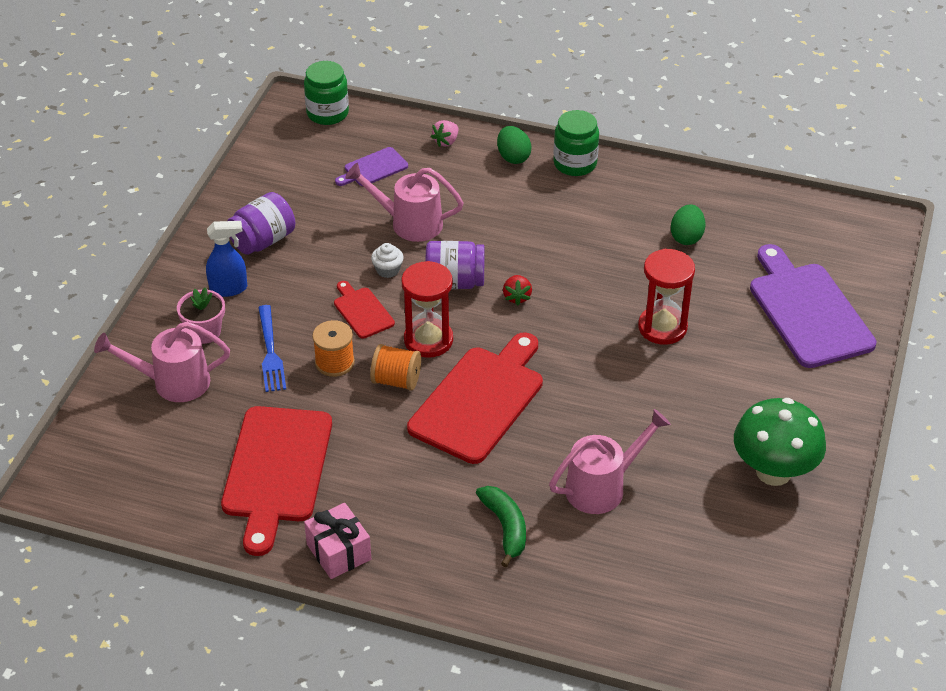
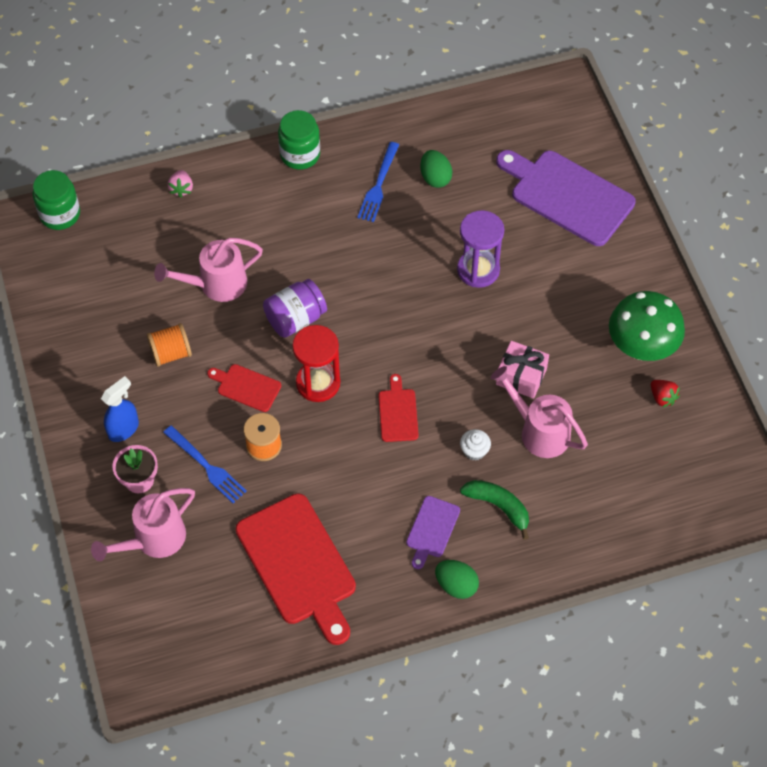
camera: 35 degrees left, 15 degrees up
(263, 240) = (112, 368): purple jar -> none
(338, 552) = (399, 601): pink gift -> pink gift (521, 377)
(373, 168) = (144, 248): purple cutting board -> purple cutting board (431, 529)
(388, 270) = (235, 338): white cupcake -> white cupcake (474, 451)
(396, 380) = (323, 433): orange spool -> orange spool (171, 353)
(480, 401) = (398, 412): red cutting board -> red cutting board, size x0.48
(513, 157) = (247, 175): green egg -> green egg (456, 585)
(517, 297) = (353, 305): red strawberry -> red strawberry (662, 397)
(603, 486) = (538, 431): pink watering can -> pink watering can turned 75 degrees counterclockwise
(626, 218) = (378, 185): none -> blue fork
(662, 327) = (478, 270): red hourglass -> purple hourglass

